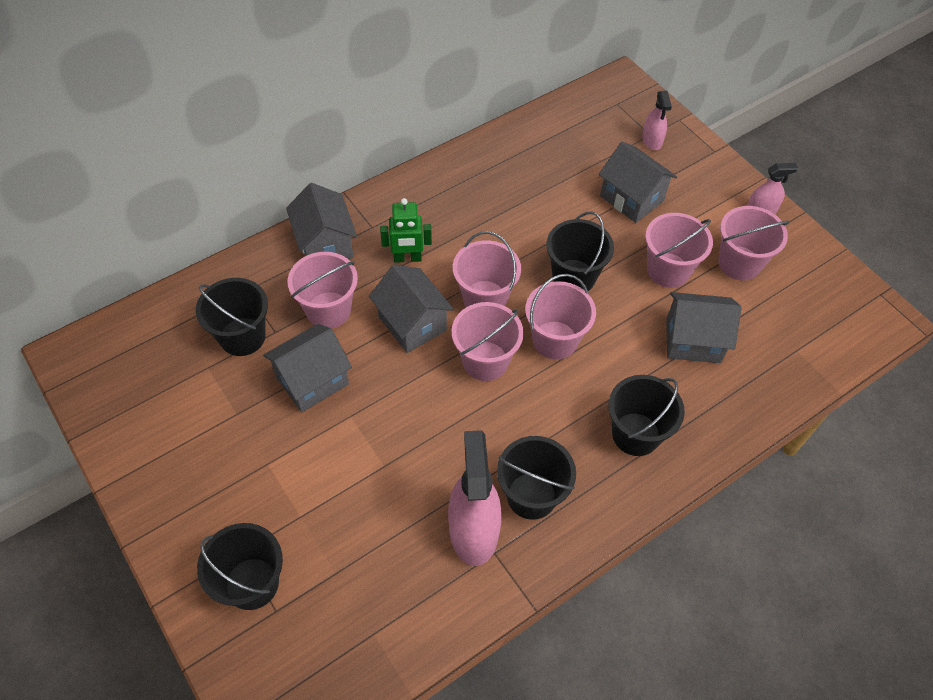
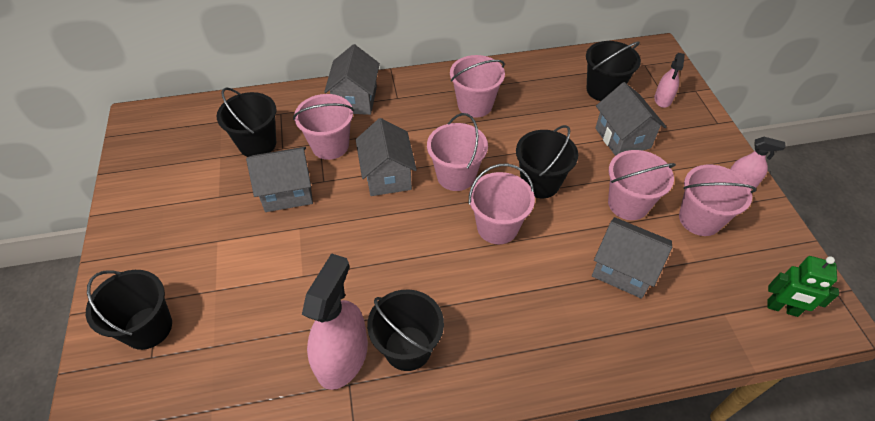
camera: 25 degrees right, 5 degrees down
(407, 258) = (411, 127): green robot -> green robot (782, 308)
(485, 361) = (429, 223): pink bucket -> pink bucket (475, 105)
(635, 434) = (529, 331): black bucket -> black bucket (603, 90)

